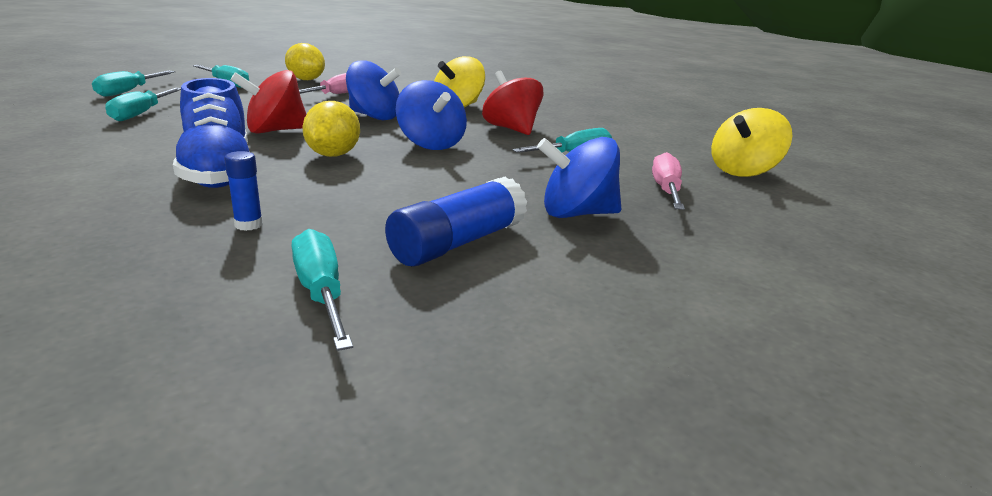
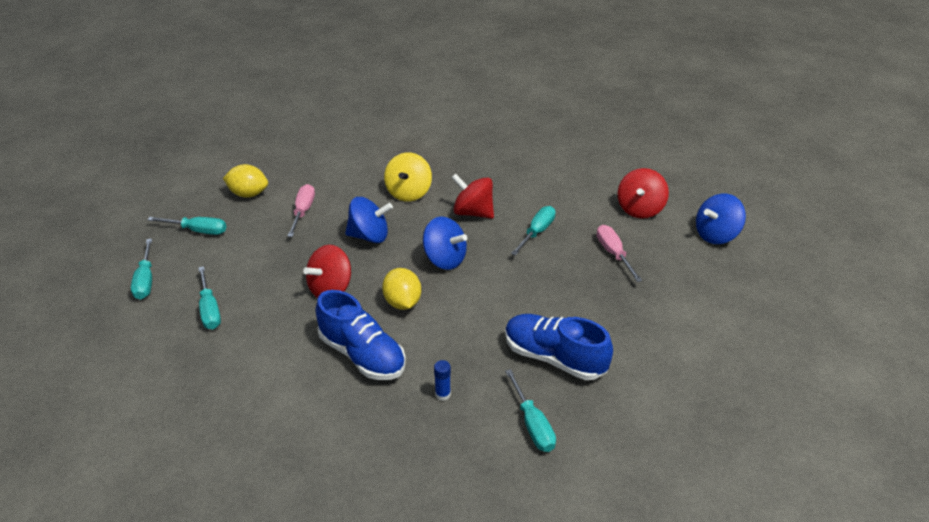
camera: 25 degrees left, 15 degrees up
(321, 293) = (532, 424): turquoise screwdriver -> turquoise screwdriver turned 150 degrees counterclockwise
(458, 243) = (554, 358): blue glue stick -> blue shoe
(576, 214) = (587, 302): blue spinning top -> blue spinning top (716, 235)
(743, 171) = (640, 209): yellow spinning top -> red spinning top

